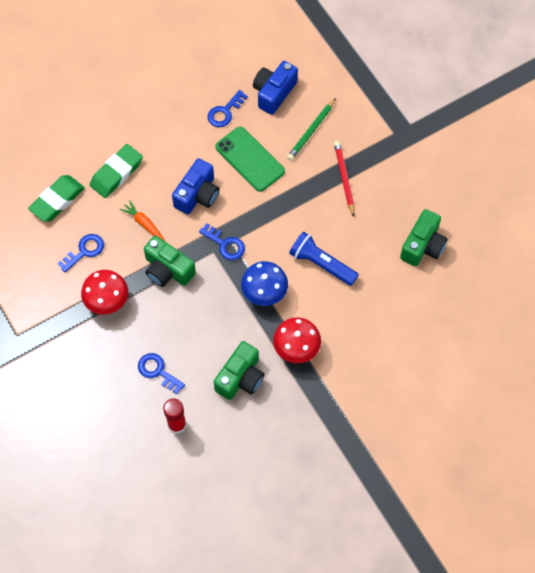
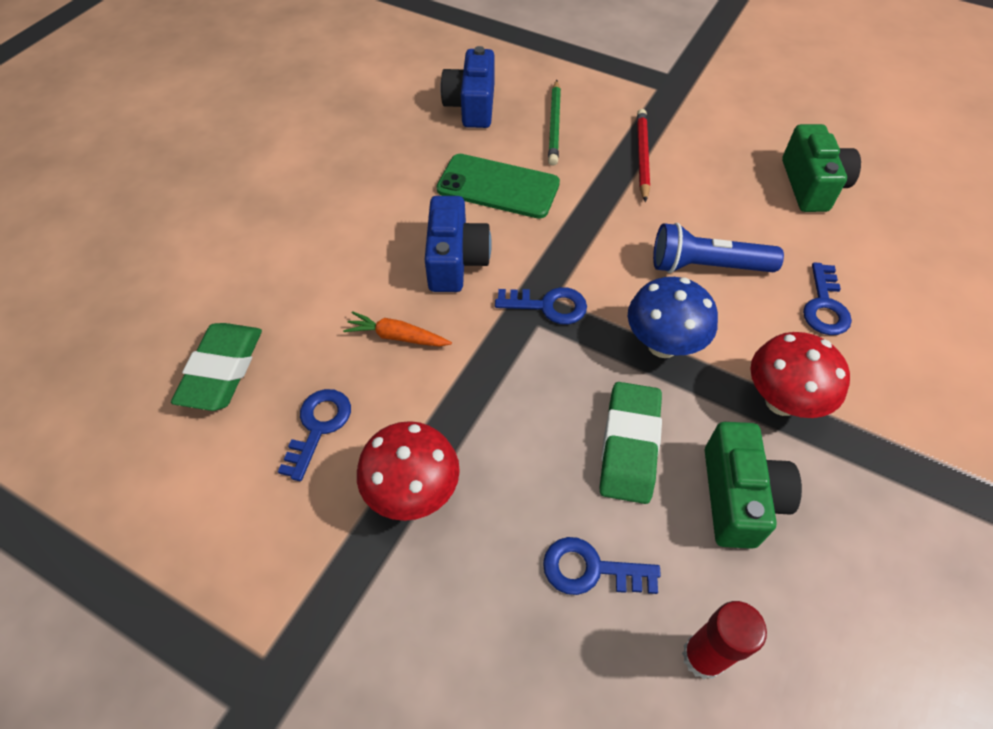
camera: 30 degrees left, 10 degrees down
(116, 173) = (305, 287): green eraser -> green eraser (629, 446)
(168, 270) = (484, 386): green camera -> none
(225, 112) = (421, 149): blue key -> blue key (824, 306)
(344, 178) = (642, 156): red pencil -> red pencil turned 45 degrees clockwise

